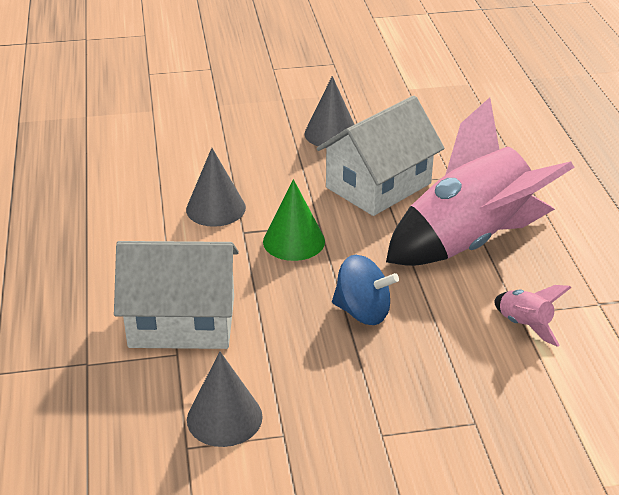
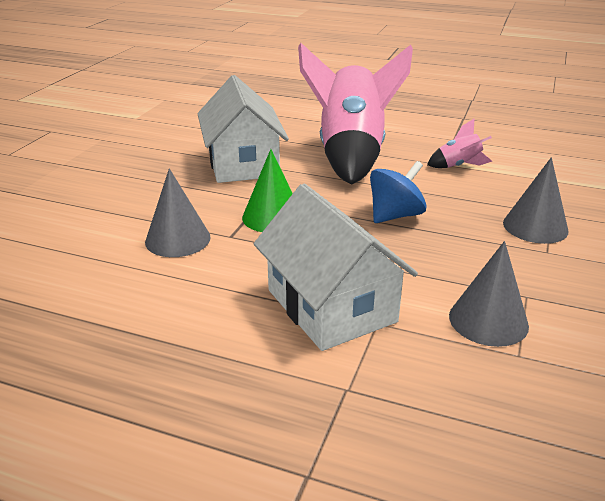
camera: 60 degrees left, 5 degrees down
(182, 321) = (331, 306): white house -> white house turned 60 degrees counterclockwise
(331, 133) = (146, 160): grey cone -> grey cone (535, 226)

